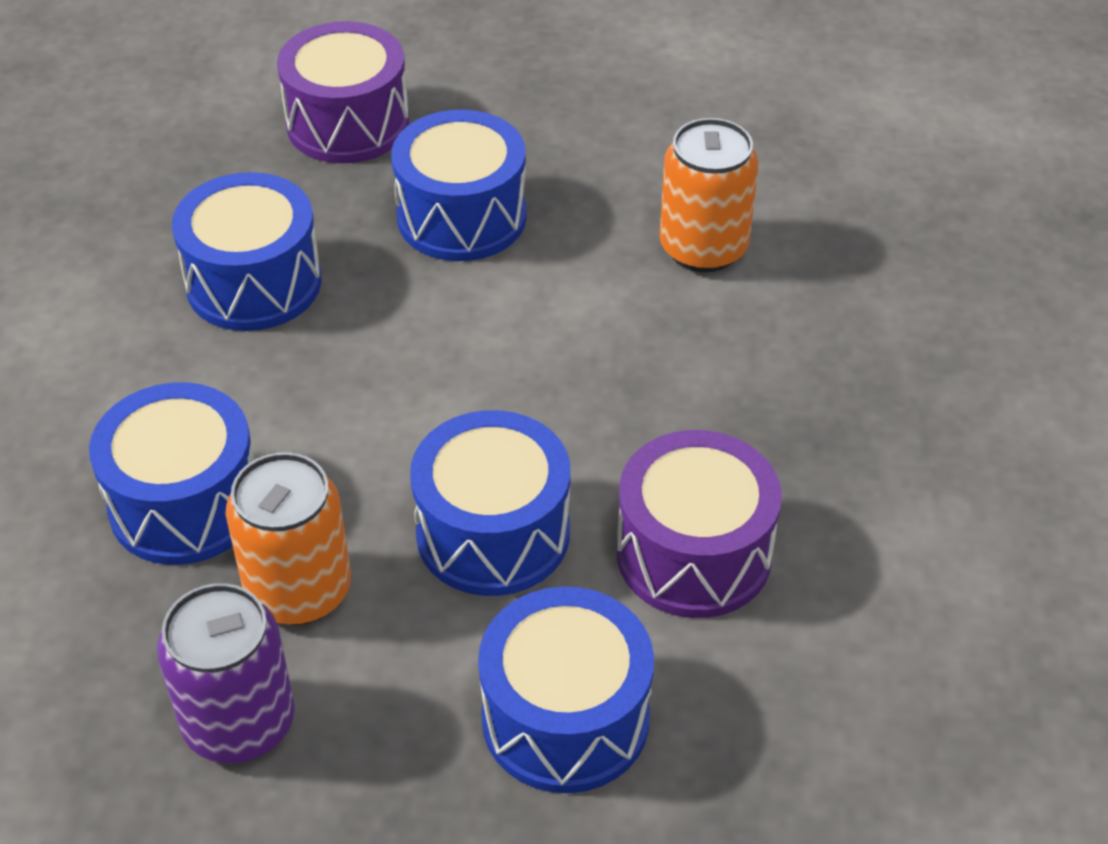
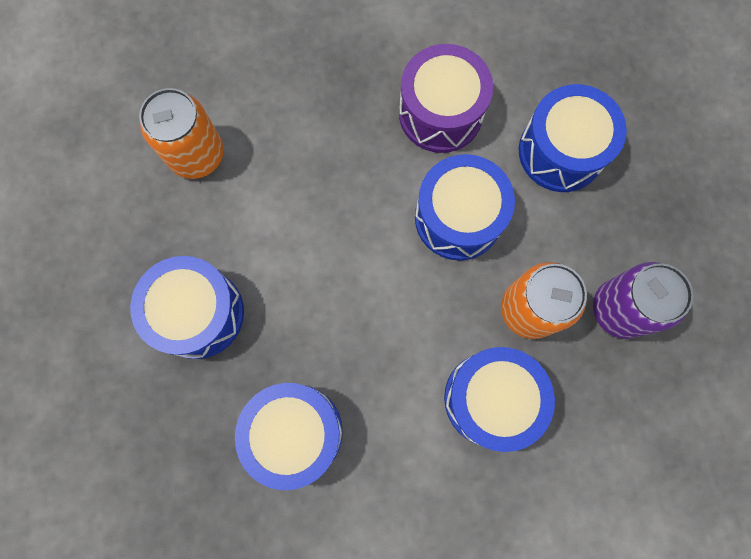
camera: 105 degrees left, 30 degrees up
(348, 123) = (112, 428): purple drum -> none

